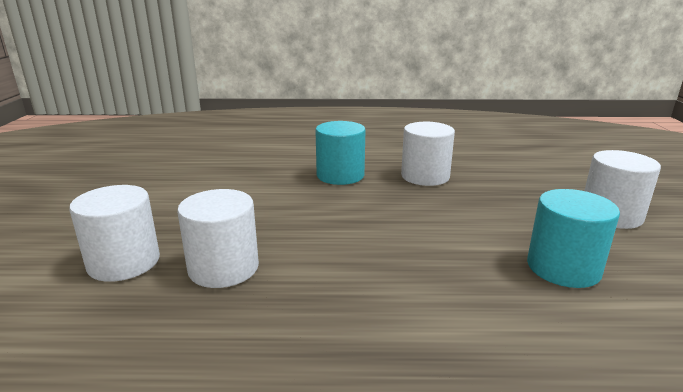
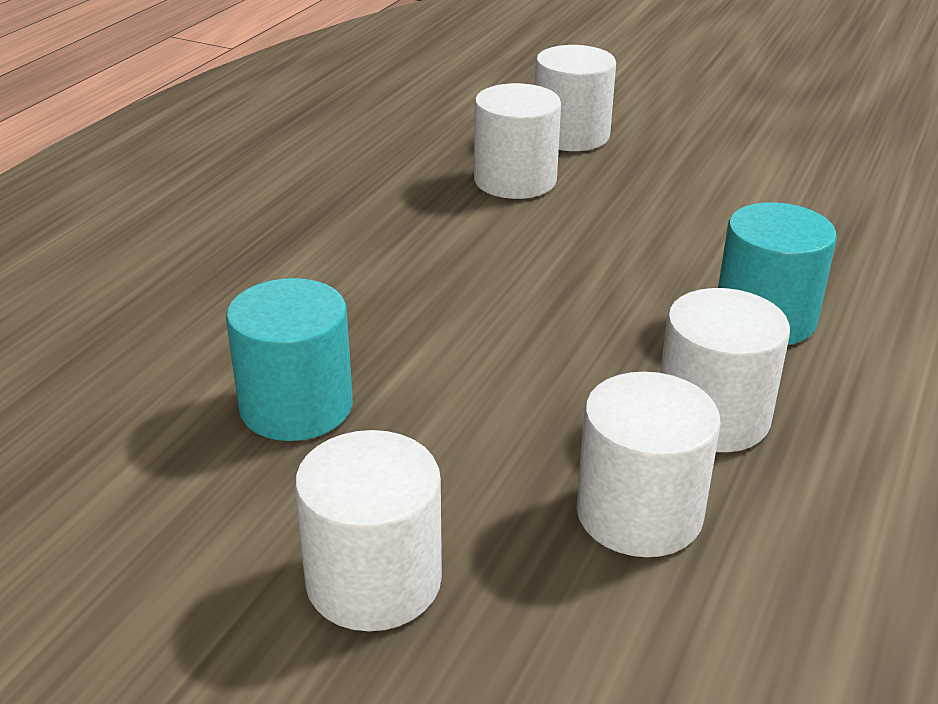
camera: 115 degrees right, 10 degrees up
(497, 180) = (639, 513): none -> white cylinder

